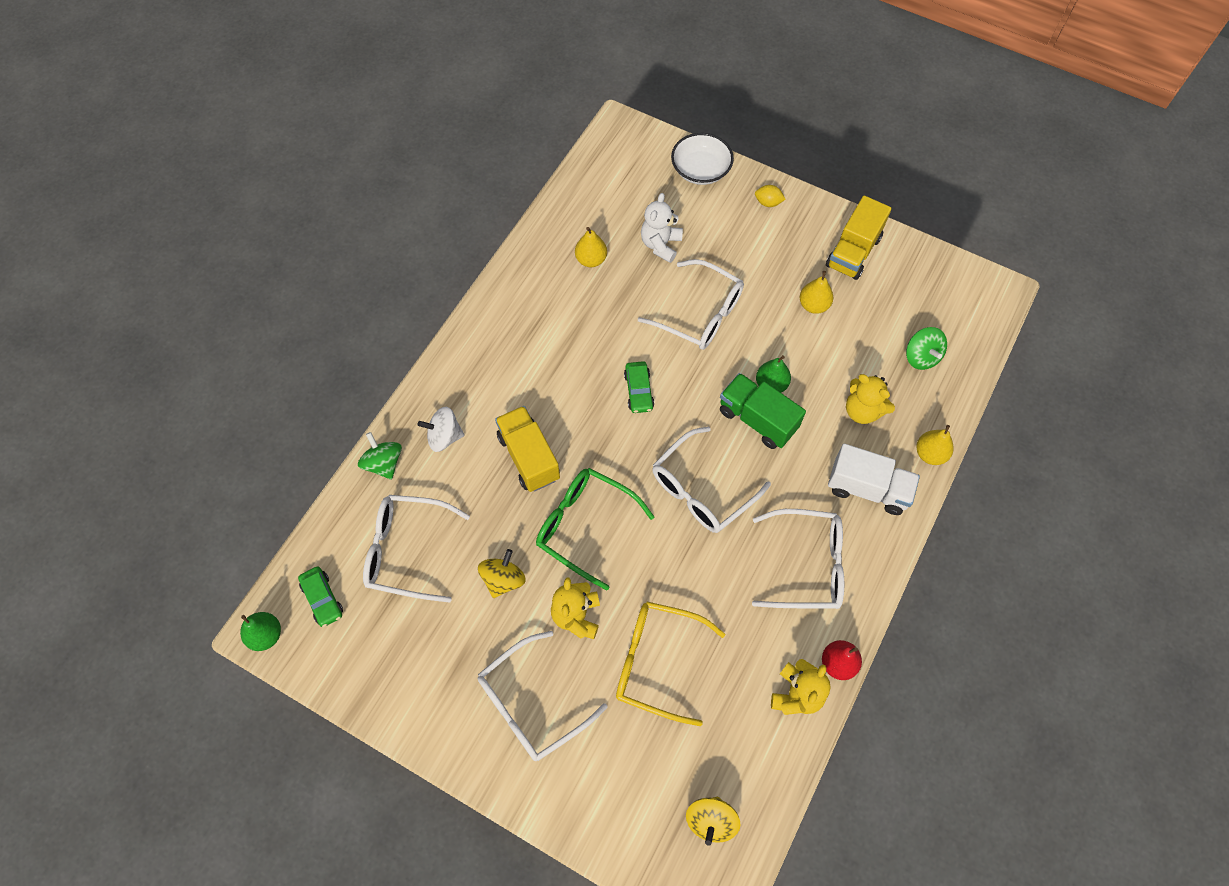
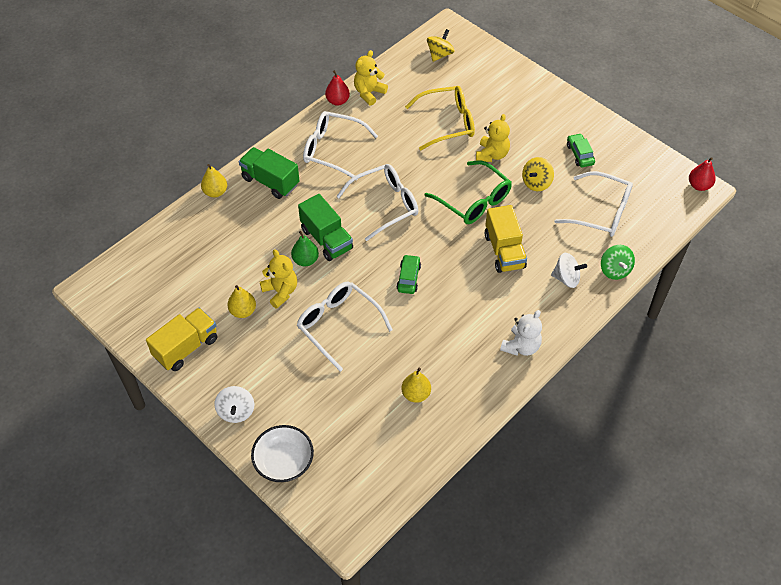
camera: 165 degrees left, 10 degrees down
(266, 635) = (699, 185): green pear -> red pear
(322, 599) = (661, 197): green car -> green car (580, 154)
(532, 704) = (529, 119): white glasses -> none
(657, 662) = (447, 123): yellow glasses -> yellow glasses turned 45 degrees counterclockwise
(660, 245) = (349, 394): white teddy bear -> white teddy bear (521, 346)
(768, 202) = (236, 411): yellow lemon -> white spinning top
(862, 411) = (247, 228): yellow teddy bear -> yellow teddy bear (280, 292)
(868, 488) = (270, 181): white truck -> green truck
(921, 357) = (182, 254): green spinning top -> none

